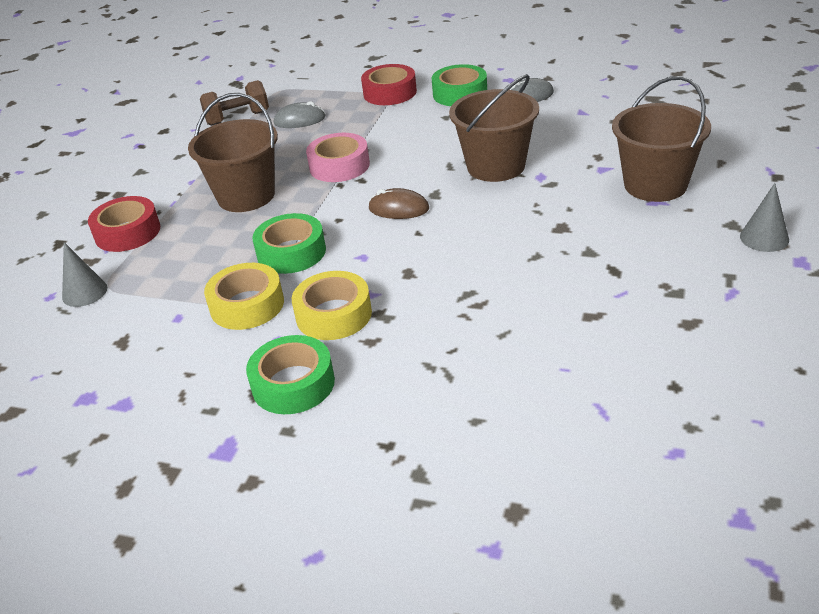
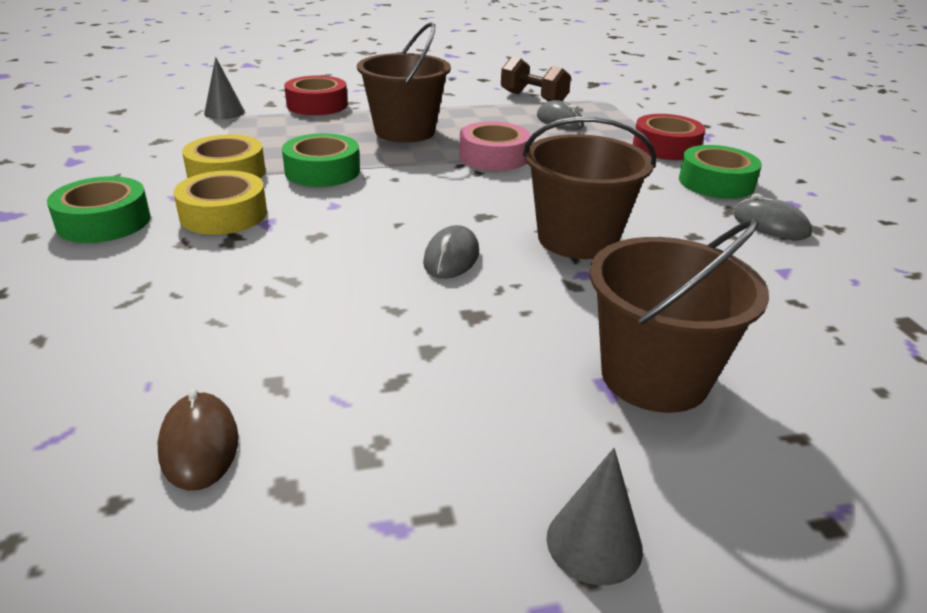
camera: 55 degrees right, 5 degrees down
(398, 209) = (437, 203): brown mouse -> brown mouse (199, 445)
(485, 220) = (451, 258): none -> grey mouse

